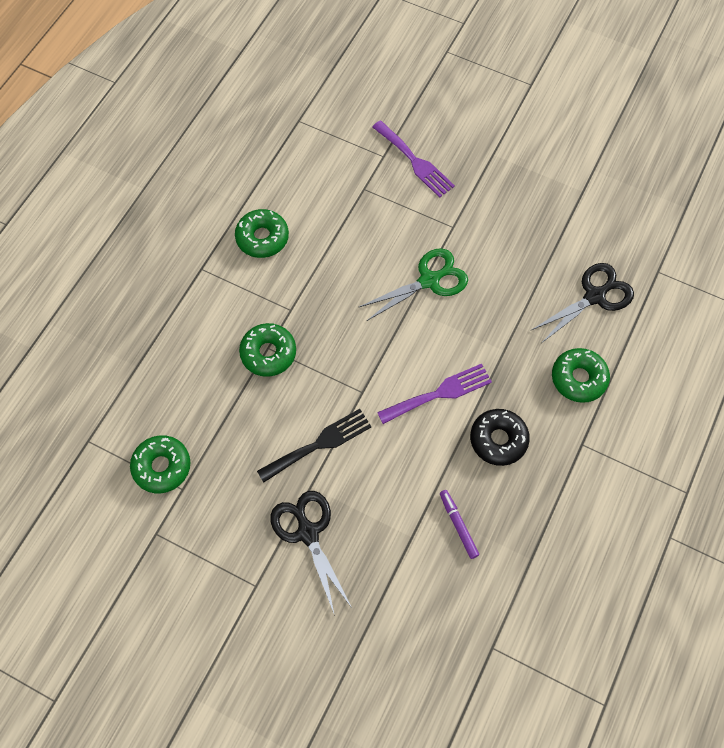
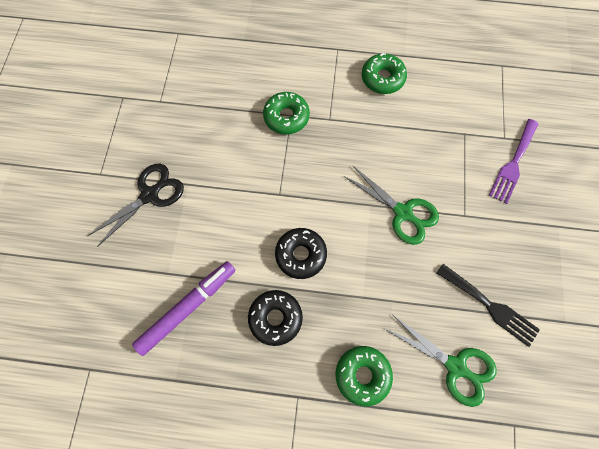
camera: 70 degrees right, 5 degrees up
(162, 467) = (172, 82): green donut -> none
(319, 444) = (224, 178): black fork -> black fork (490, 306)
(439, 393) = (301, 255): purple fork -> black donut
(458, 525) = (188, 308): purple marker -> purple marker, size x1.85
(595, 296) = (456, 366): black scissors -> green scissors

